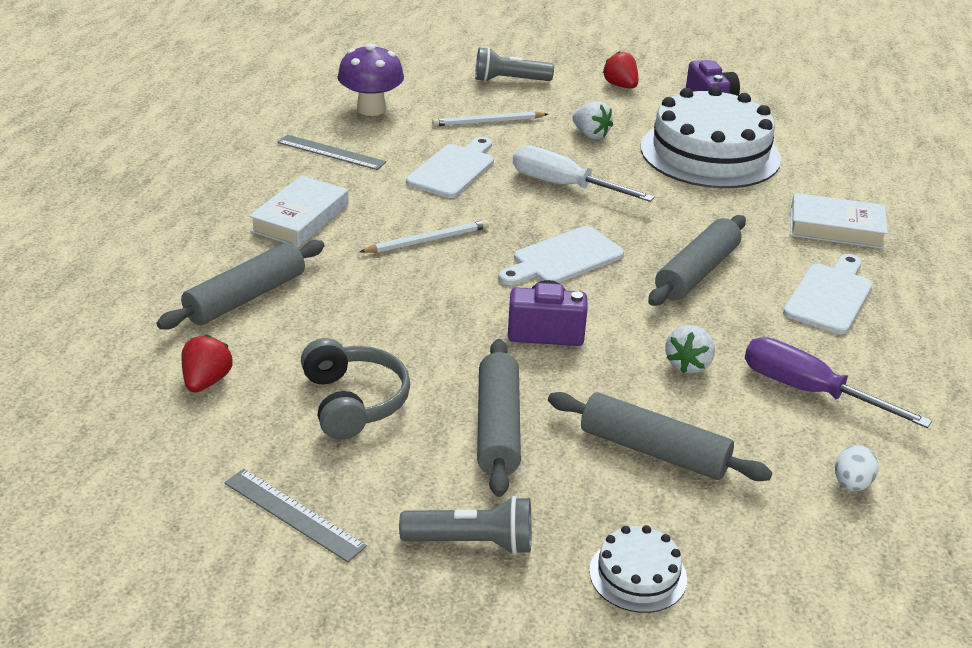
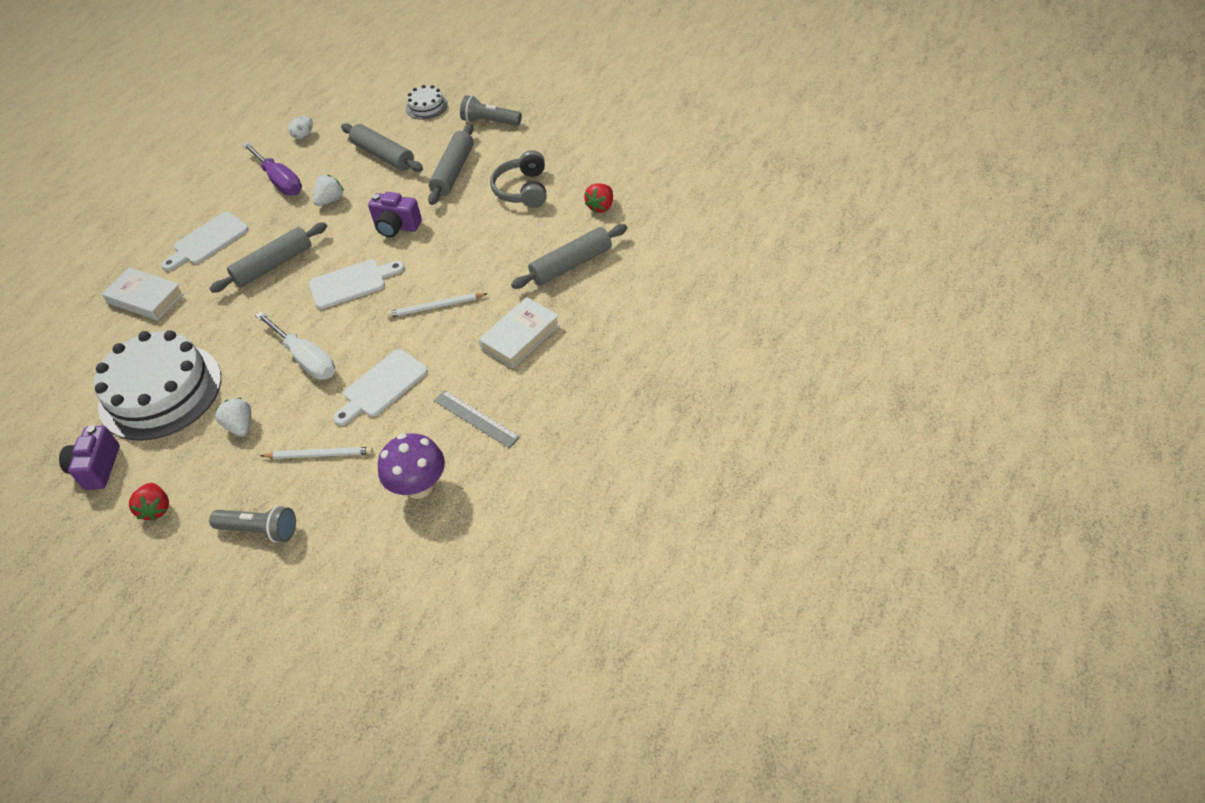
camera: 160 degrees left, 15 degrees up
(293, 514) = (566, 137): grey ruler -> none

